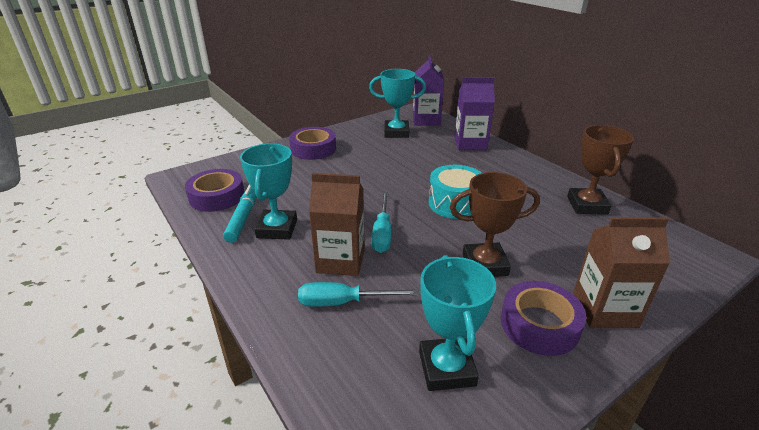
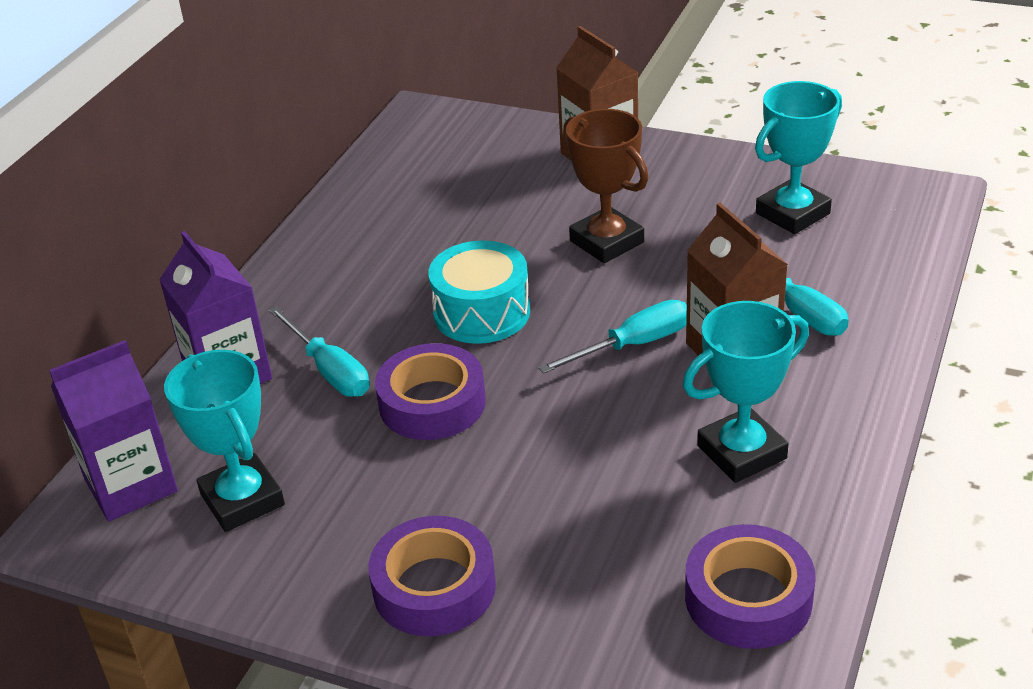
camera: 120 degrees left, 5 degrees up
(243, 218) = (761, 511): turquoise marker -> none
(450, 161) = (329, 370): none -> turquoise screwdriver
(539, 324) = (668, 183): purple tape -> purple tape (432, 403)
(587, 205) = (375, 206): brown trophy -> none

